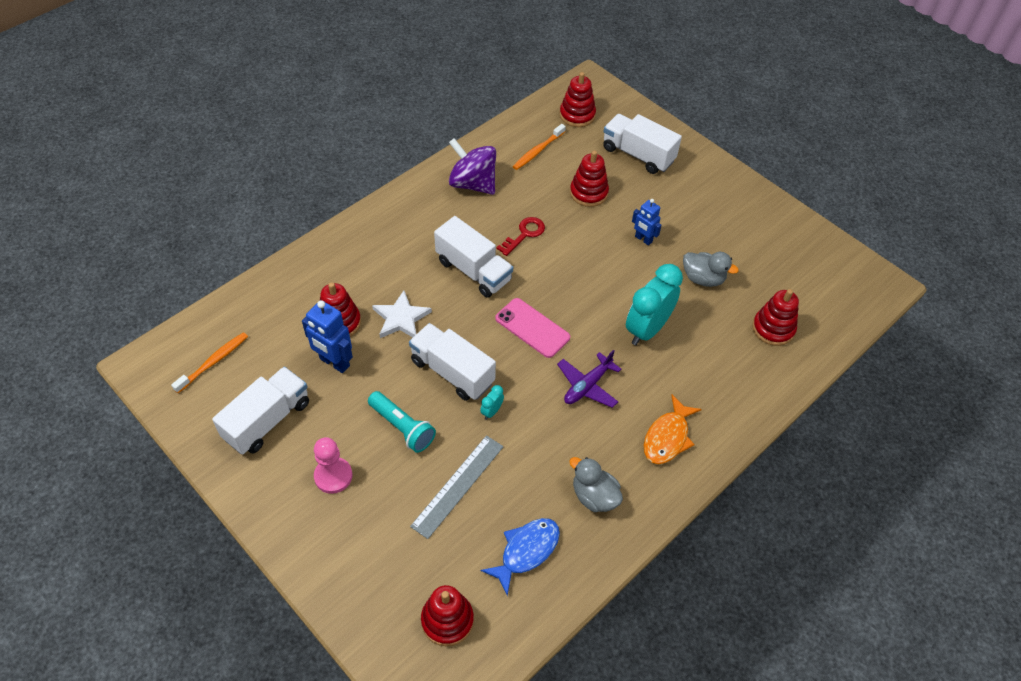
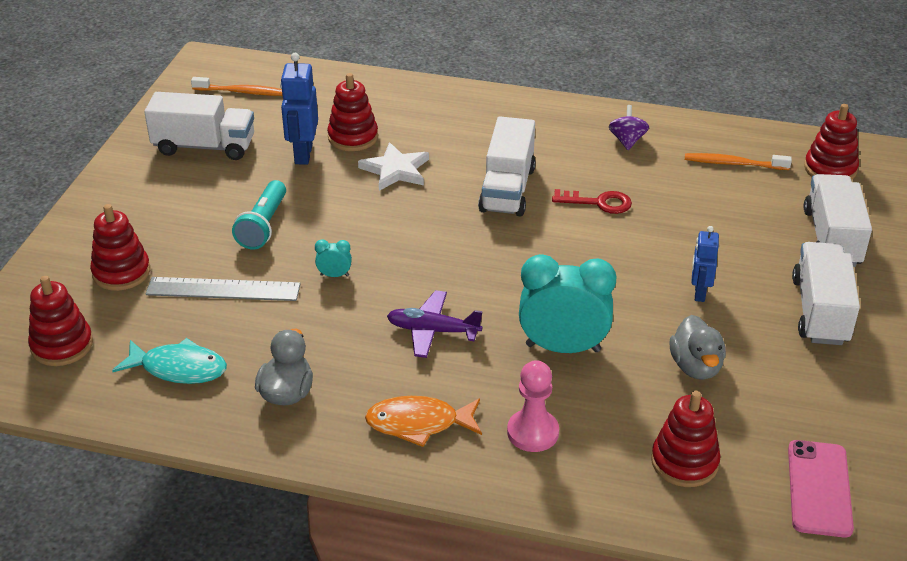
camera: 60 degrees right, 15 degrees down
(333, 476) = (173, 208): pink pawn -> pink pawn (533, 432)
(452, 372) = (360, 229): white truck -> white truck (820, 311)
(473, 184) = (627, 141): purple spinning top -> purple spinning top, size x0.53
(526, 551) = (178, 368): blue fish -> turquoise fish
(532, 328) = (472, 259): pink phone -> pink phone (819, 488)
(588, 193) = (718, 224): red stacking toy -> red stacking toy (121, 272)

